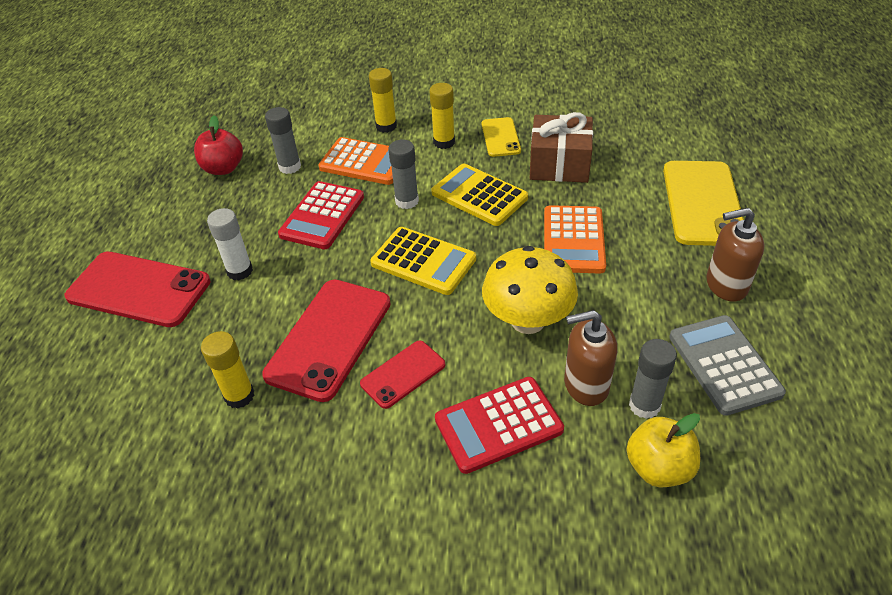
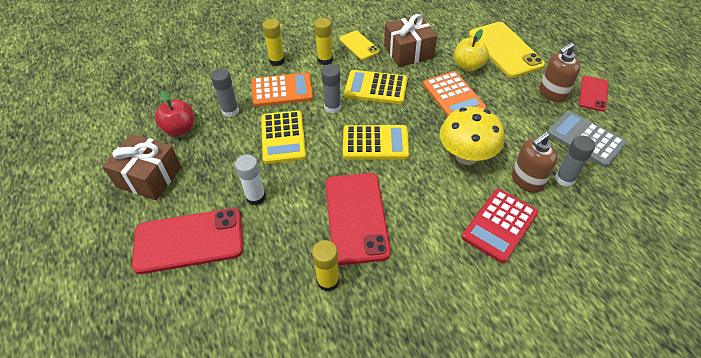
camera: 30 degrees left, 5 degrees up
(155, 208) = (149, 177): none -> brown gift
(322, 216) = (283, 137): red calculator -> yellow calculator
(403, 374) = (421, 220): red phone -> red phone (593, 93)
(658, 468) = (597, 210): yellow apple -> yellow apple (468, 66)

